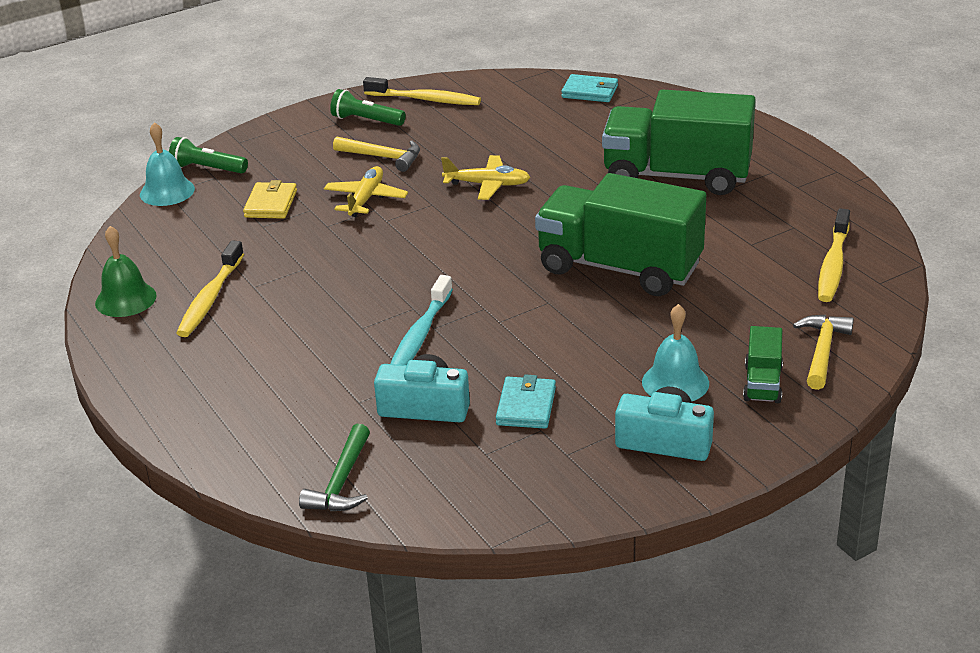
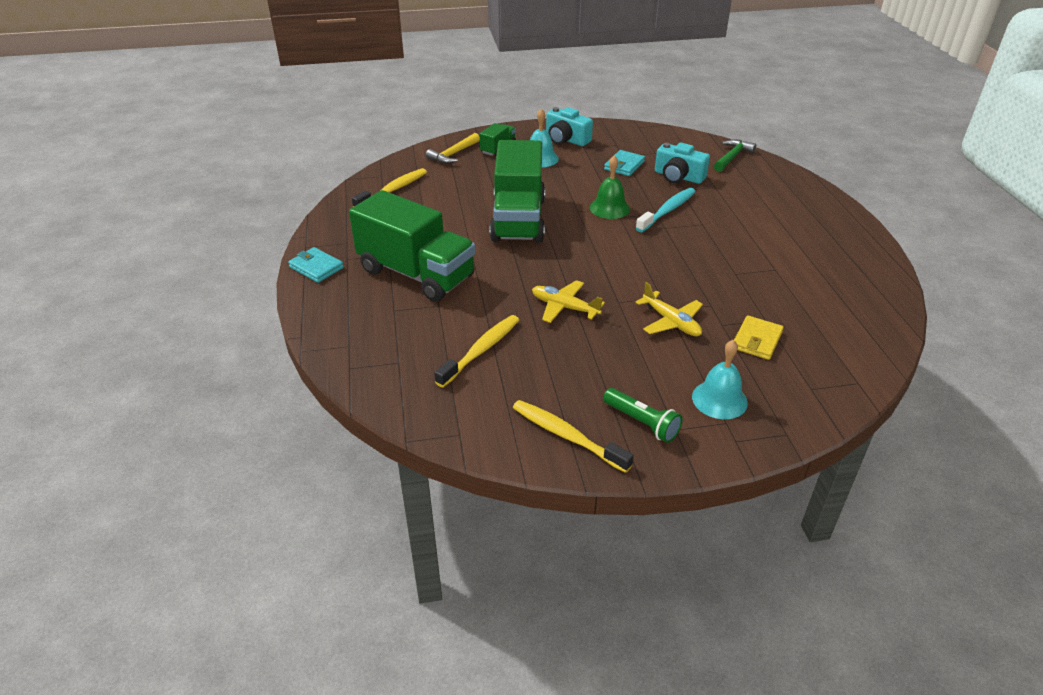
camera: 160 degrees left, 5 degrees up
(125, 299) = (874, 283): green bell -> green bell (609, 208)
(167, 191) = (859, 384): turquoise bell -> turquoise bell (719, 399)
(207, 169) = (820, 403): green flashlight -> none
(210, 298) = (808, 268): yellow toothbrush -> yellow toothbrush (481, 350)
(366, 199) = (671, 322): yellow plane -> yellow plane turned 75 degrees counterclockwise
(382, 157) = (642, 365): yellow hammer -> none
(590, 92) = (398, 390): turquoise wallet -> turquoise wallet (316, 267)
(619, 268) = (518, 219): green truck -> green truck turned 45 degrees clockwise

